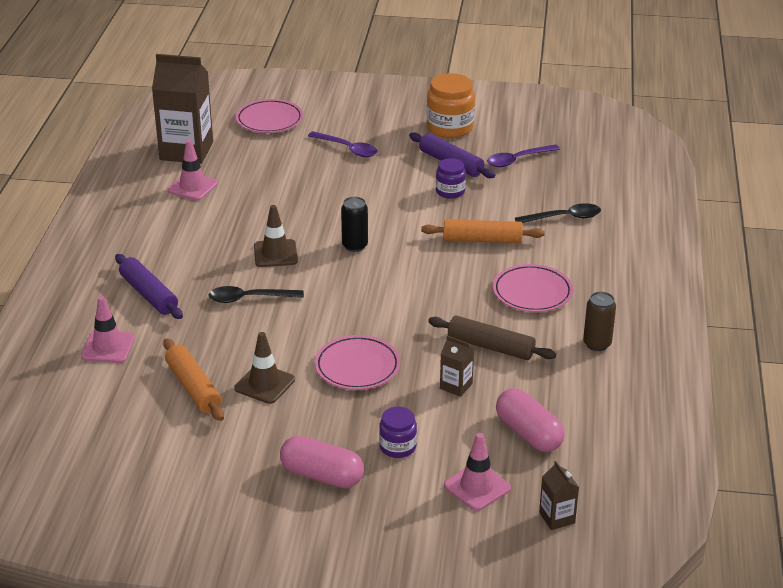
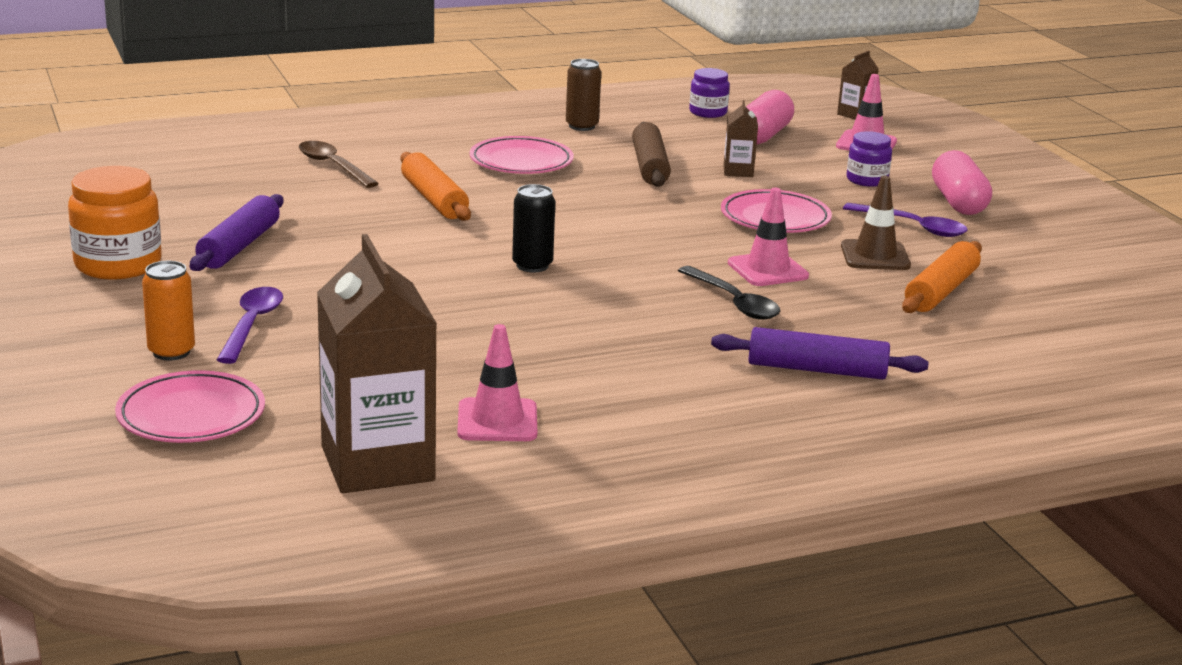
camera: 120 degrees left, 10 degrees down
(108, 347) = (957, 362): pink traffic cone -> pink traffic cone (767, 270)
(149, 294) = (816, 370): purple rolling pin -> purple rolling pin turned 75 degrees clockwise
(275, 254) = (612, 310): brown traffic cone -> none
(335, 125) = (171, 352): none -> orange can
(450, 191) = (325, 234): purple jar -> purple jar (708, 112)
(518, 160) = (194, 208): purple spoon -> purple spoon (913, 227)
(564, 218) = (333, 166): black spoon -> brown spoon

